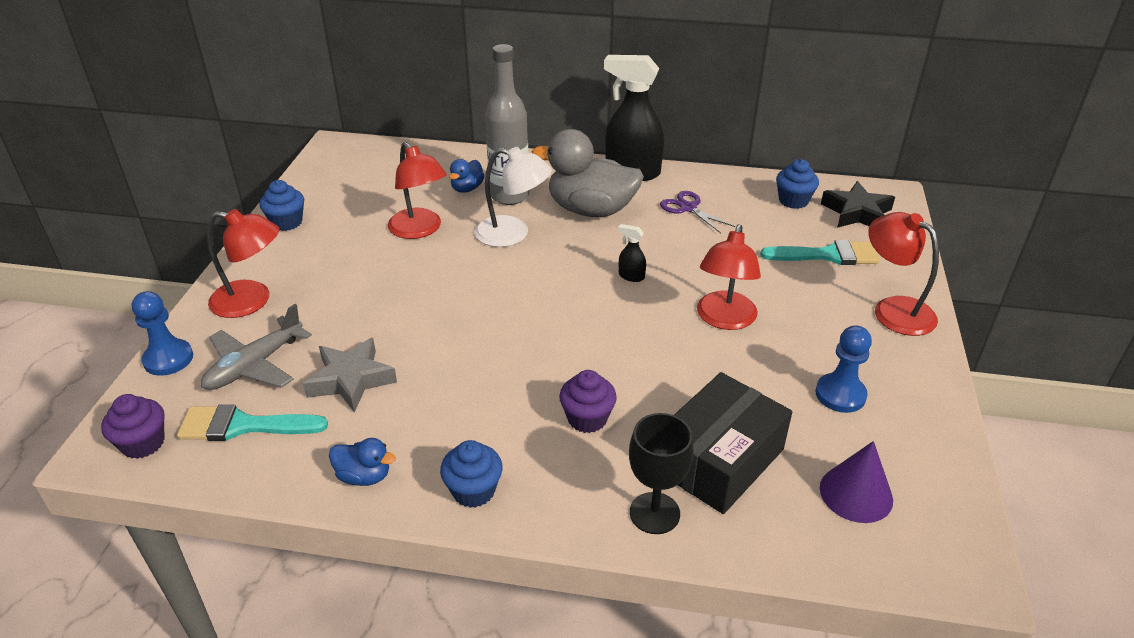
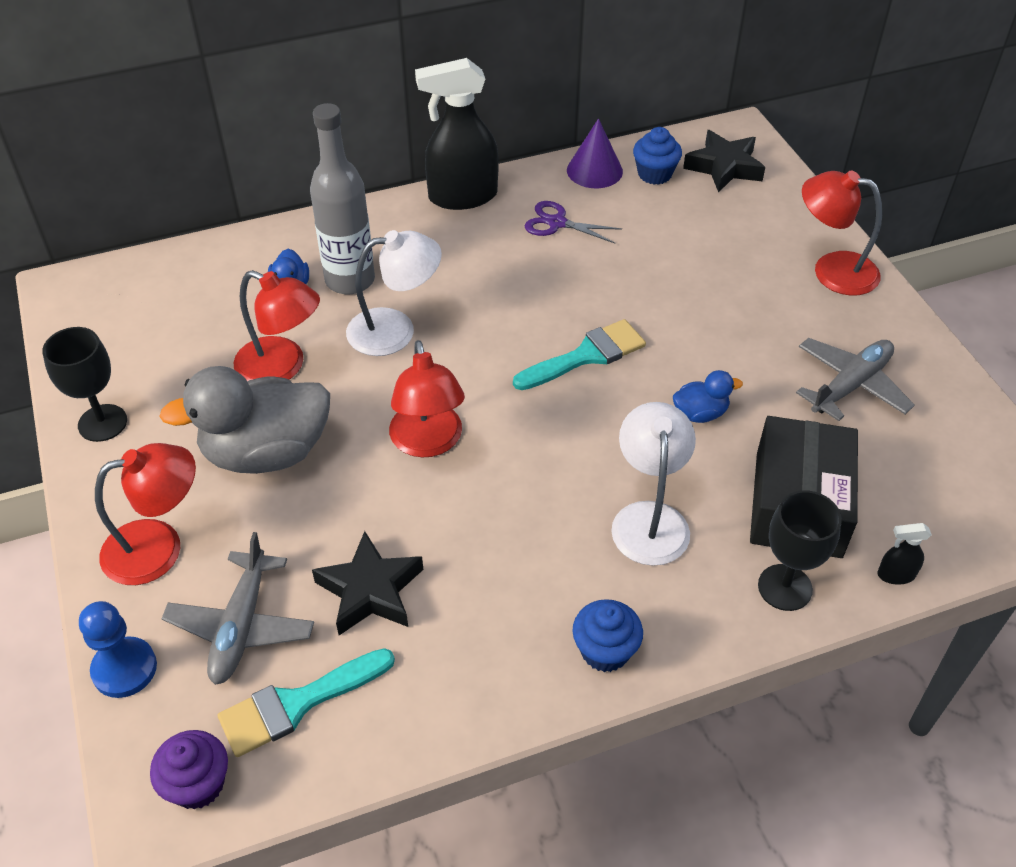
camera: 30 degrees left, 10 degrees up
(287, 222) = (102, 423): blue cupcake -> black goblet
(351, 380) = (370, 591): grey star -> black star
(364, 476) = (483, 692): blue duck -> blue duck (700, 413)
(587, 418) = (649, 518): purple cupcake -> white lamp
(591, 210) = (457, 264): grey duck -> grey duck (266, 452)
(631, 276) = (564, 333): black spray bottle -> black spray bottle (895, 575)
(724, 319) = (692, 346): red lamp -> red lamp (428, 442)
(827, 255) = (732, 230): turquoise brush -> turquoise brush (586, 356)
(840, 394) = (850, 385): blue pawn -> grey plane
(856, 493) = (931, 482): purple cone -> purple cone (594, 170)

